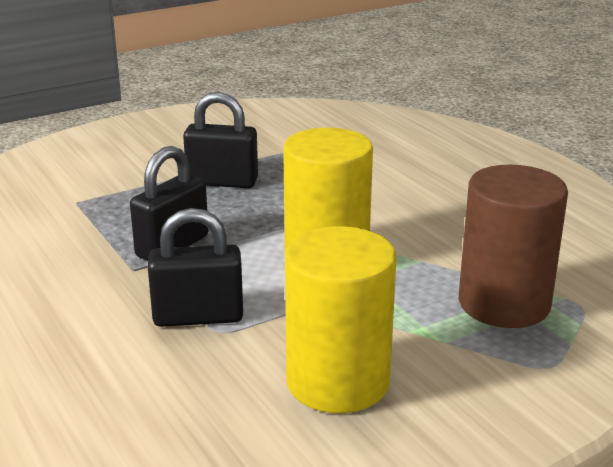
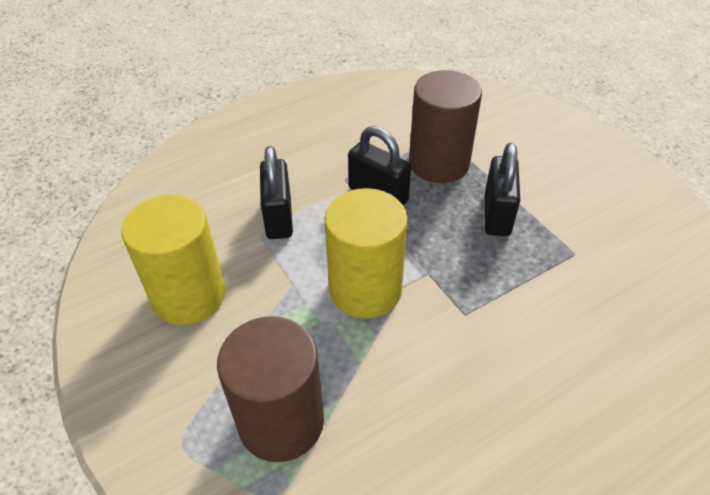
camera: 90 degrees right, 20 degrees up
(126, 207) = (438, 163): none -> brown cylinder

